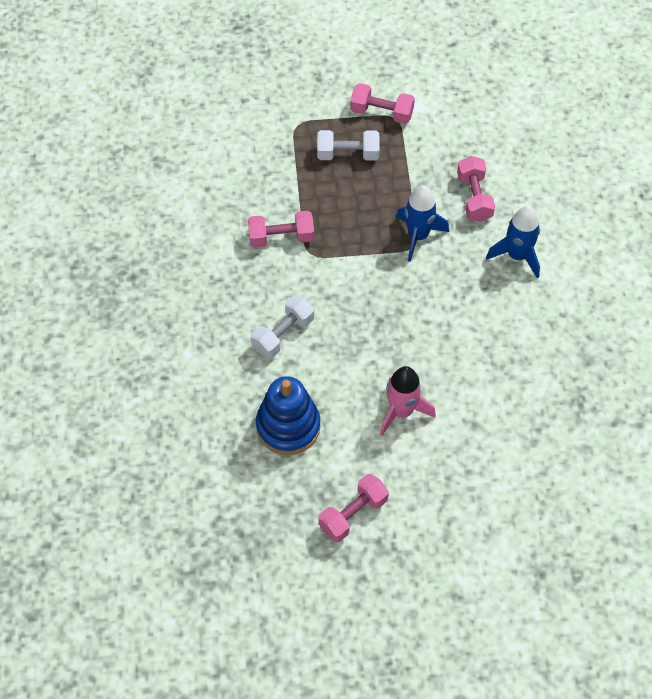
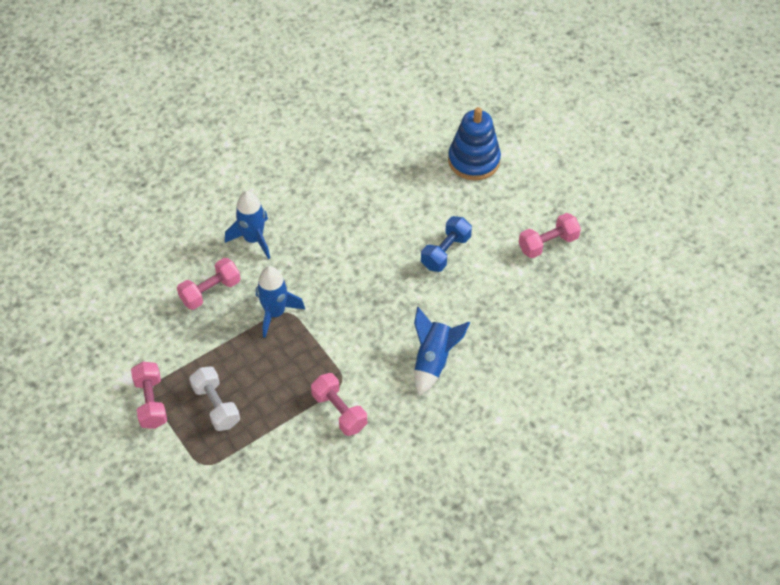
camera: 120 degrees left, 5 degrees down
(283, 334) = (433, 361): white dumbbell -> blue rocket
(288, 426) = (510, 316): blue stacking toy -> blue stacking toy (474, 160)
(353, 514) = (548, 243): pink dumbbell -> pink dumbbell turned 45 degrees counterclockwise
(401, 411) = (445, 252): pink rocket -> blue dumbbell

